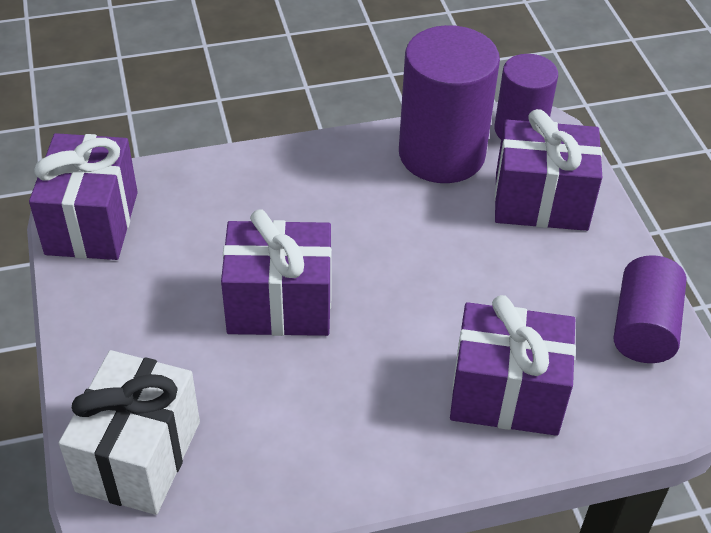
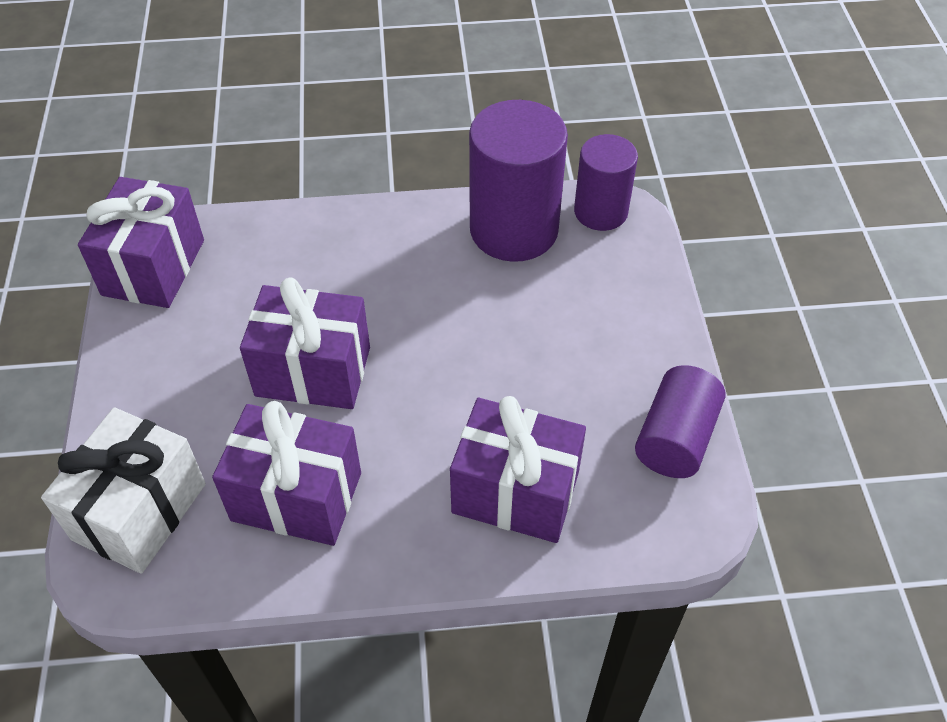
camera: 10 degrees right, 5 degrees up
(541, 201) = (603, 290): purple gift -> purple gift (296, 497)

